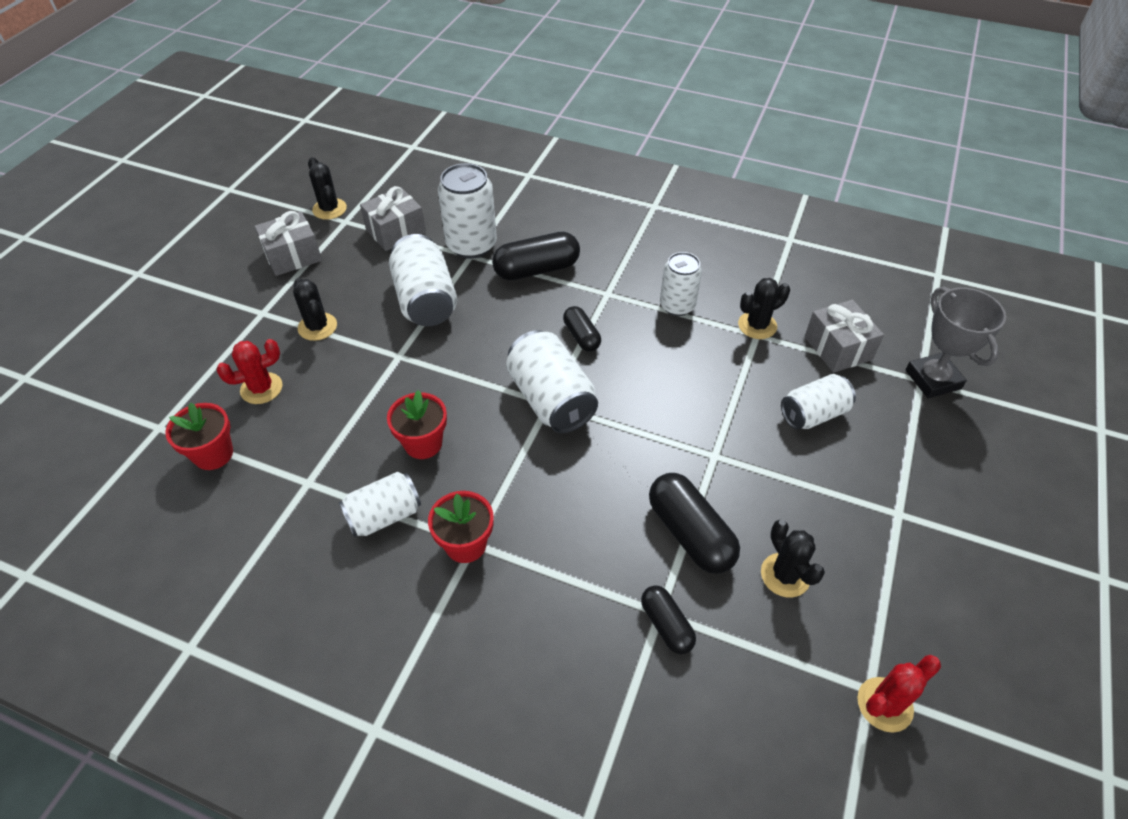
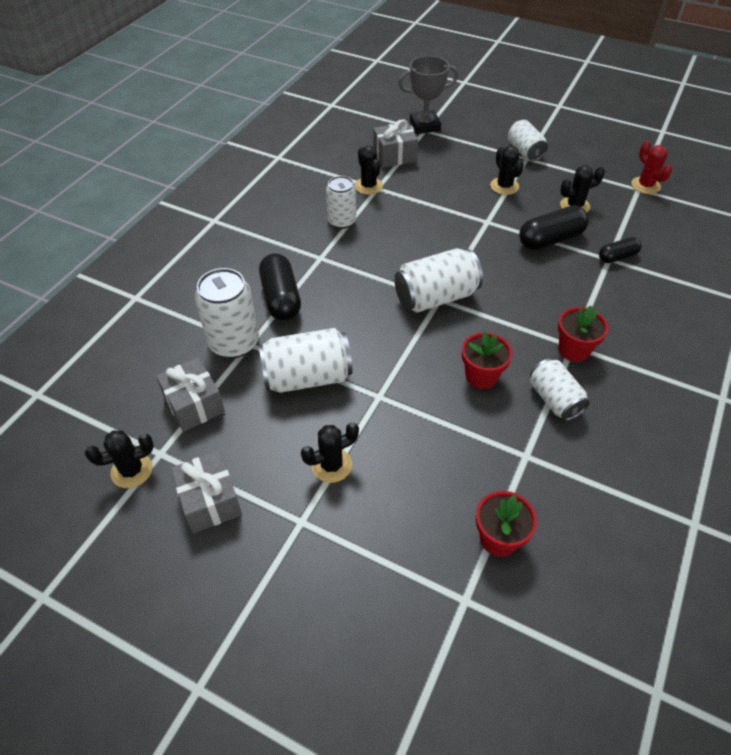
camera: 85 degrees left, 0 degrees up
(261, 388) = (414, 507): red cactus -> none
(581, 336) = (368, 276): black capsule -> none
(807, 479) = (504, 186): none -> black cactus
(813, 414) = (452, 175): white can -> white can (524, 151)

